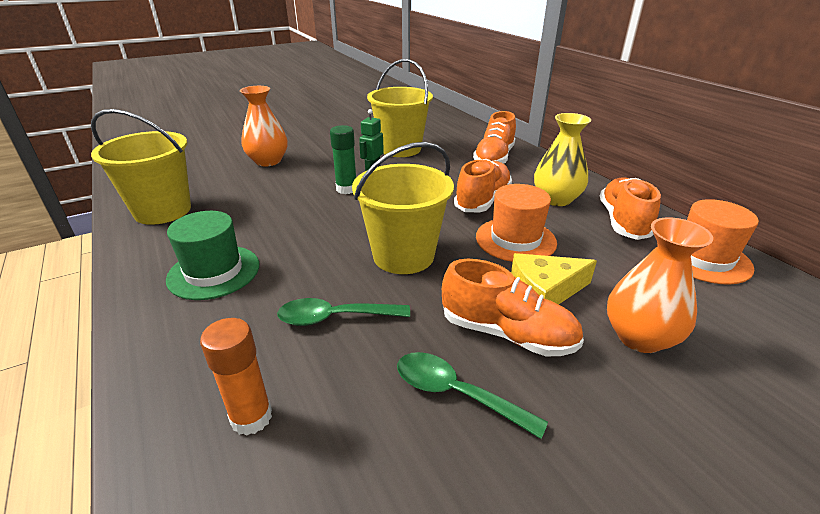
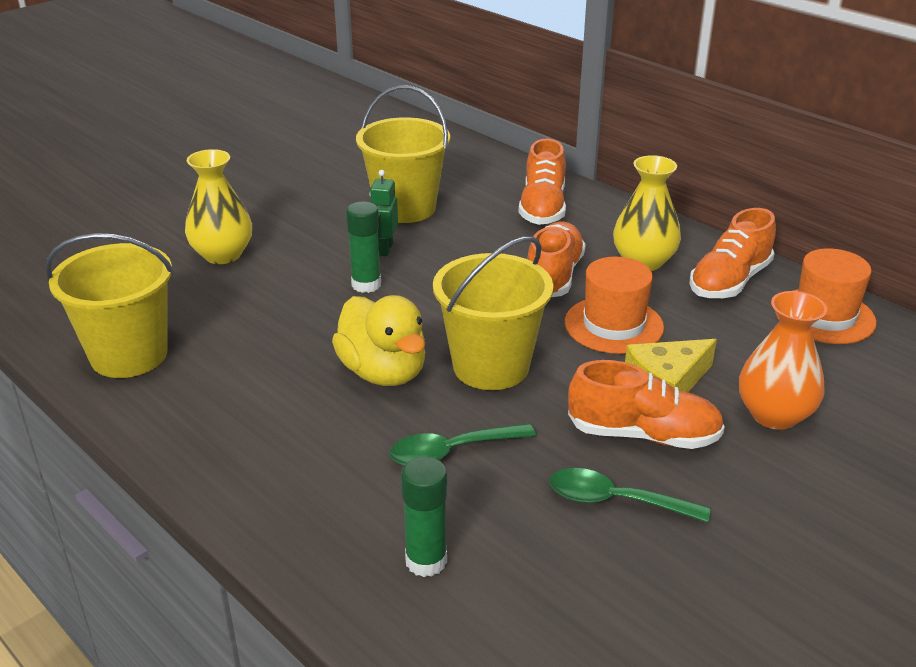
camera: 15 degrees left, 0 degrees up
(214, 272) = (269, 425): green hat -> none
(251, 417) = (426, 561): orange glue stick -> green glue stick
(268, 161) = (222, 255): orange vase -> yellow vase
(321, 247) = (383, 372): none -> yellow duck
(623, 221) = (729, 281): orange shoe -> orange shoe turned 135 degrees counterclockwise

